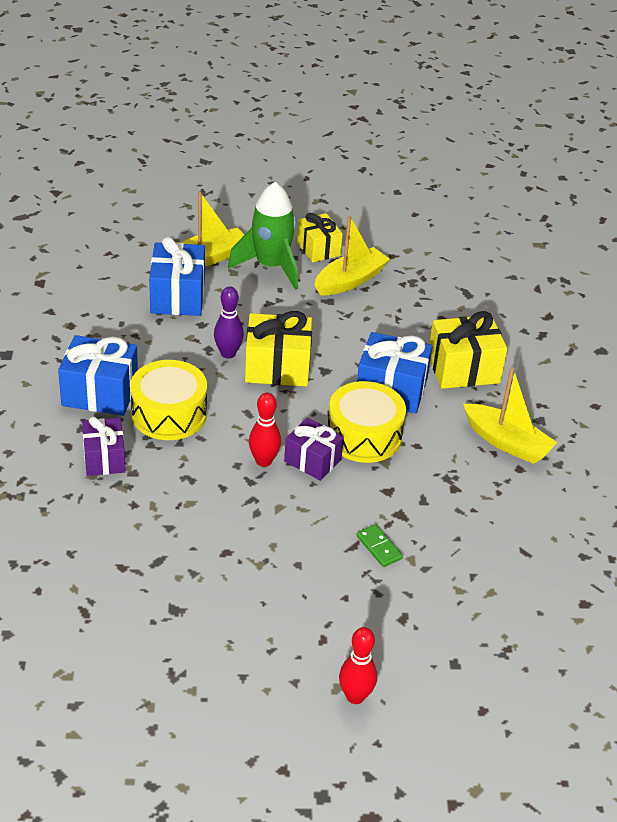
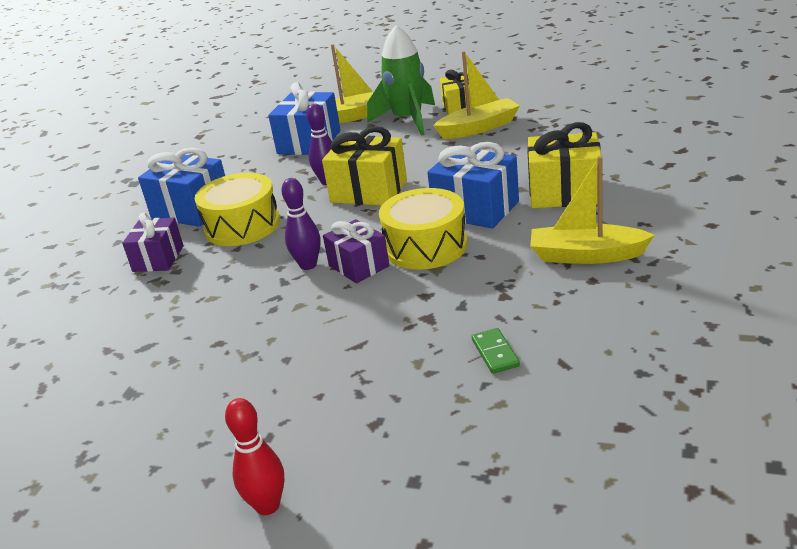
camera: 25 degrees right, 10 degrees down
(263, 461) = (308, 265): red bowling pin -> purple bowling pin
(379, 547) = (386, 348): green domino -> green domino (495, 353)
(506, 442) = (586, 255): yellow boat -> yellow boat turned 135 degrees clockwise

